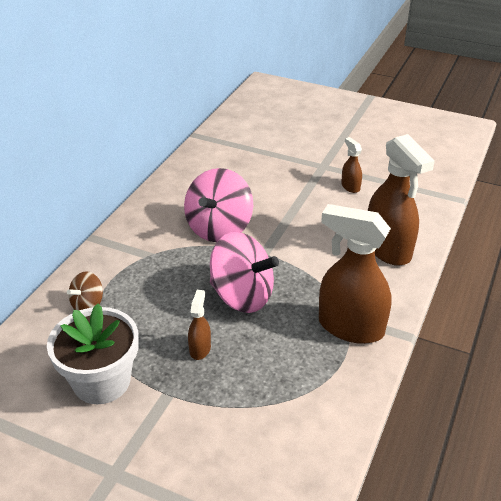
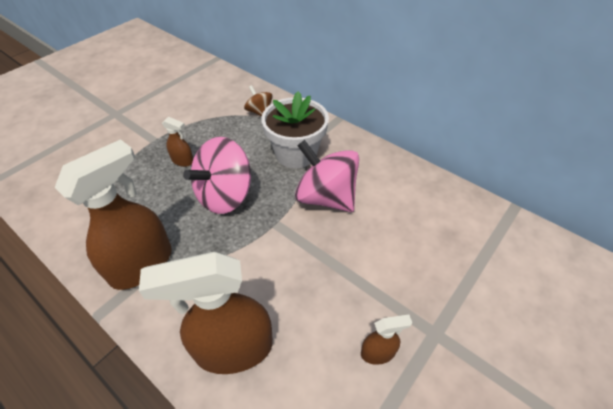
camera: 105 degrees right, 10 degrees up
(101, 381) = (185, 113): white flower pot -> white flower pot (296, 154)

